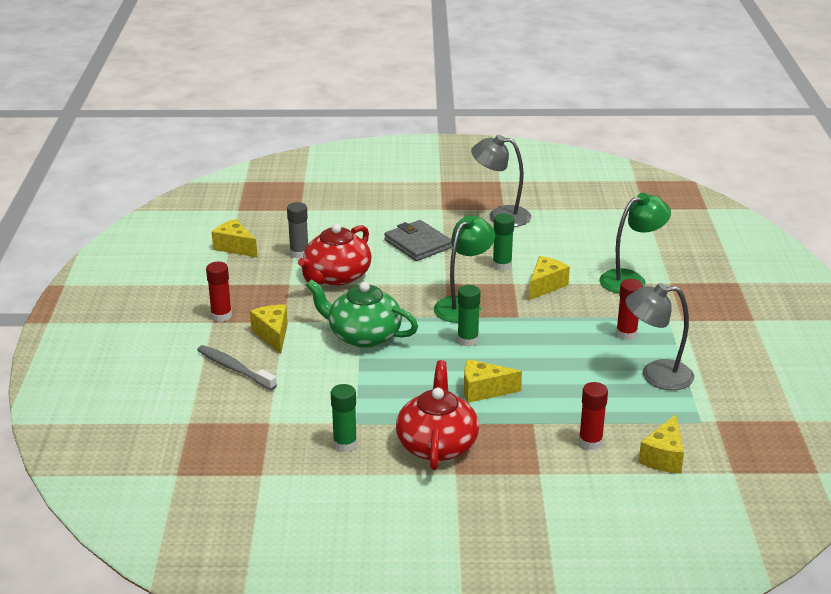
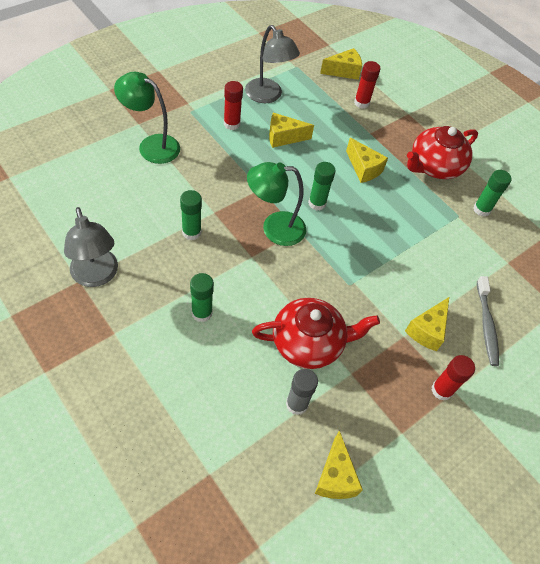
camera: 135 degrees left, 25 degrees up
(363, 335) = (370, 269): green teapot -> none
(418, 244) = (202, 313): grey wallet -> green glue stick
(545, 286) = (202, 191): yellow cheese -> yellow cheese (283, 137)

